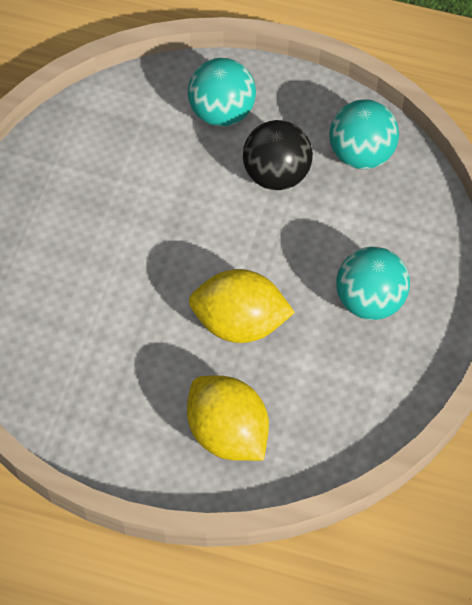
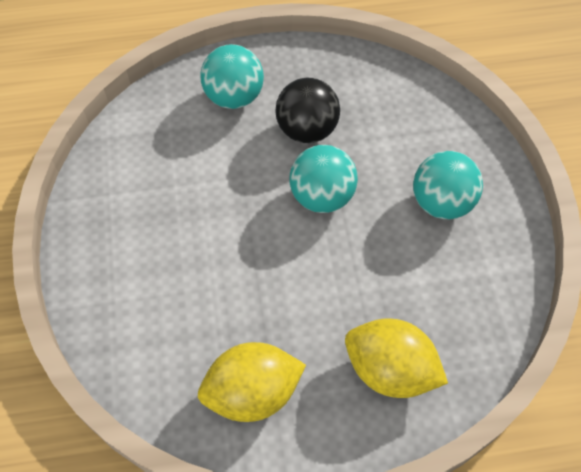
camera: 25 degrees left, 0 degrees up
(240, 322) = (346, 266): yellow lemon -> yellow lemon (252, 392)
(361, 153) = (366, 87): turquoise ball -> turquoise ball (322, 196)

